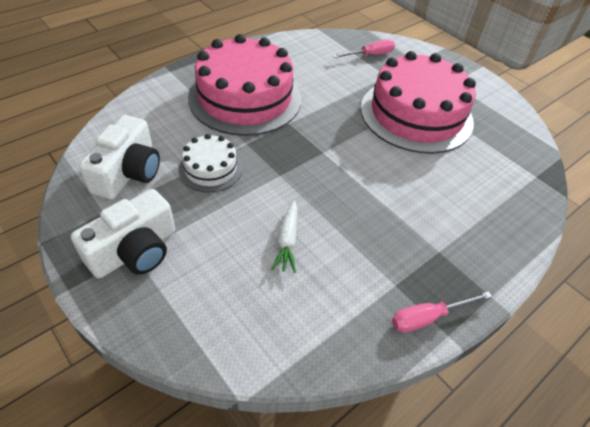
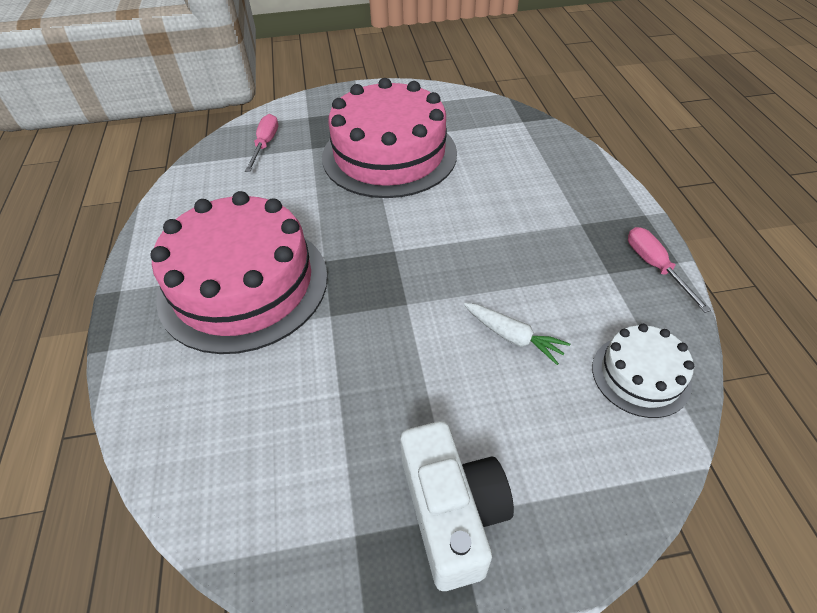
camera: 55 degrees left, 0 degrees up
(128, 172) = (293, 475): white camera -> none
(210, 168) = (351, 370): white cake -> white cake (640, 375)
(428, 317) = (655, 267): pink screwdriver -> pink screwdriver turned 150 degrees clockwise

